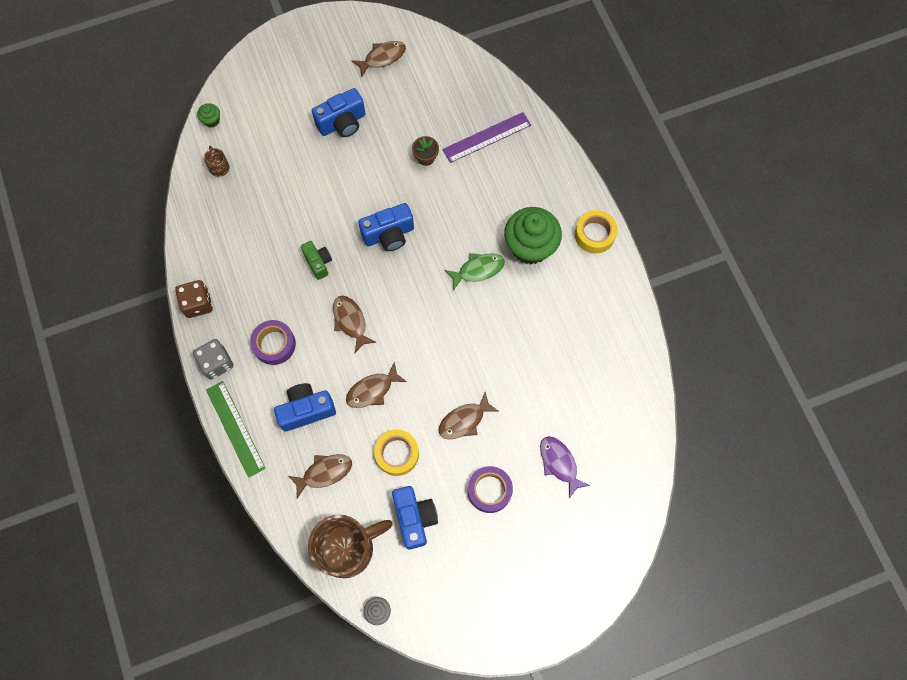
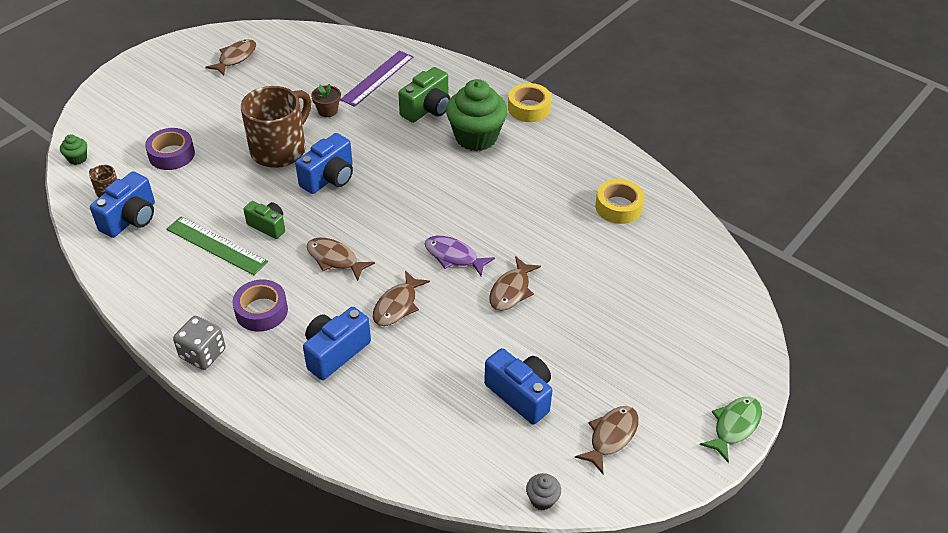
camera: 30 degrees left, 25 degrees down
(198, 304) = (148, 311): brown dice -> none
(235, 428) = (261, 404): green ruler -> green ruler (216, 245)
(324, 473) = (392, 399): brown fish -> brown fish (611, 437)
(342, 123) = (224, 114): blue camera -> blue camera (131, 219)
(348, 548) = (467, 456): brown mug -> brown mug (280, 149)
(397, 454) = (461, 347): yellow tape -> yellow tape (618, 207)
(478, 270) = (438, 171): green fish -> green fish (734, 426)
(489, 490) = (580, 336): purple tape -> purple tape (171, 154)
(508, 194) = (427, 109): none -> green camera
(559, 463) = (631, 285): purple fish -> purple fish (454, 256)

